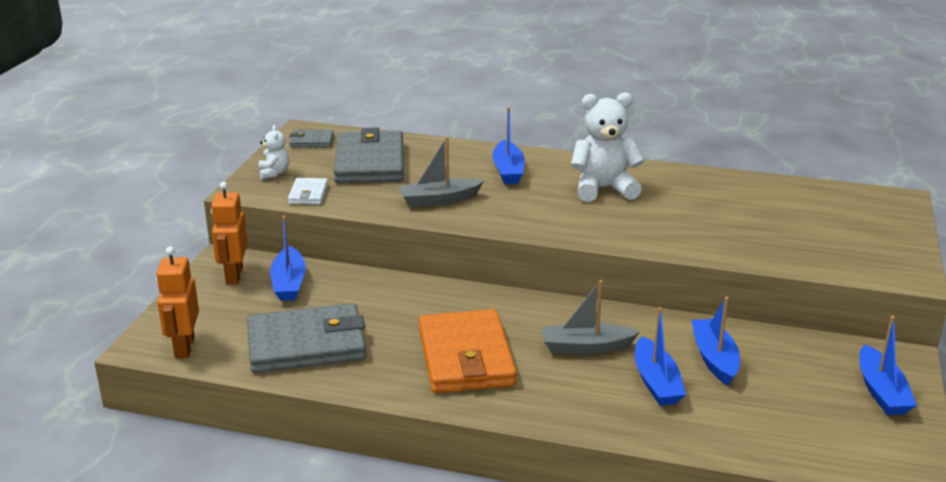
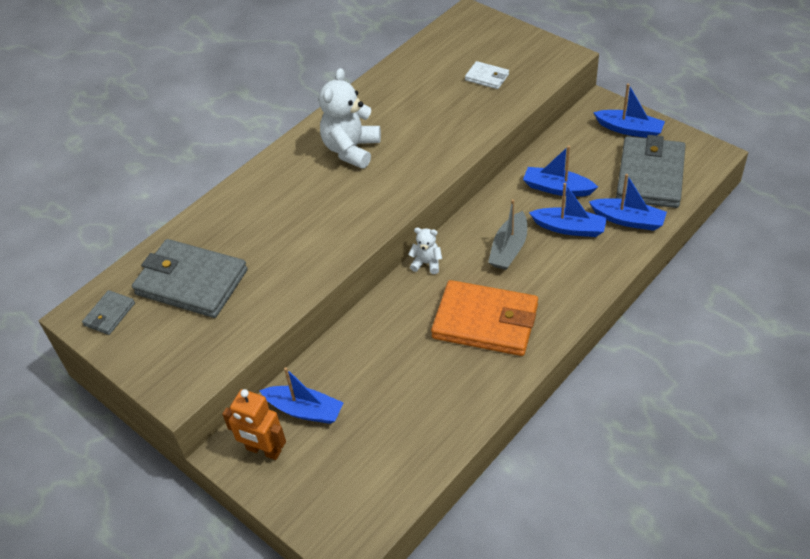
camera: 60 degrees left, 20 degrees up
(184, 347) = (366, 515): orange robot -> none
(274, 173) = (158, 361): white teddy bear -> white teddy bear (426, 263)
(307, 344) = (412, 421): grey wallet -> grey wallet (650, 176)
(308, 194) = (222, 344): white wallet -> white wallet (487, 77)
(438, 200) = (299, 255): grey boat -> none
(508, 171) = (278, 194): blue boat -> blue boat (628, 220)

